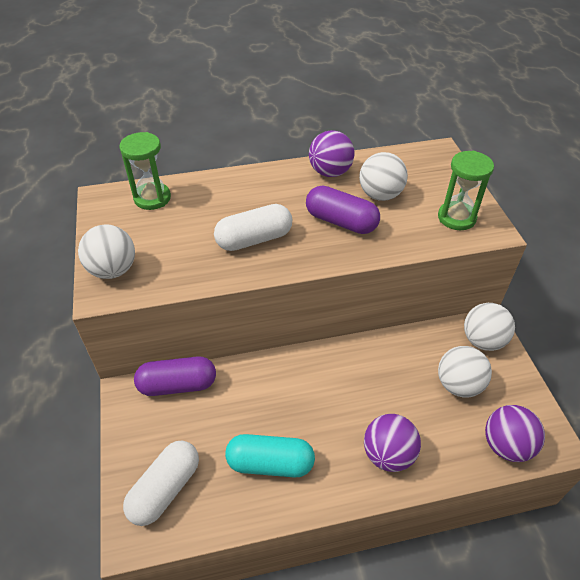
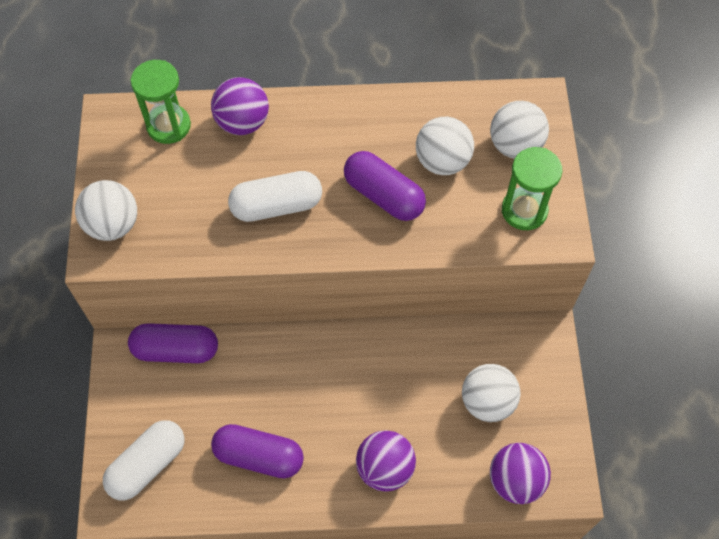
camera: 10 degrees right, 15 degrees up
(270, 463) = (259, 456): turquoise capsule -> purple capsule
(330, 172) = (390, 116): purple ball -> purple ball (242, 122)
(482, 340) = (535, 351): white ball -> white ball (515, 145)

